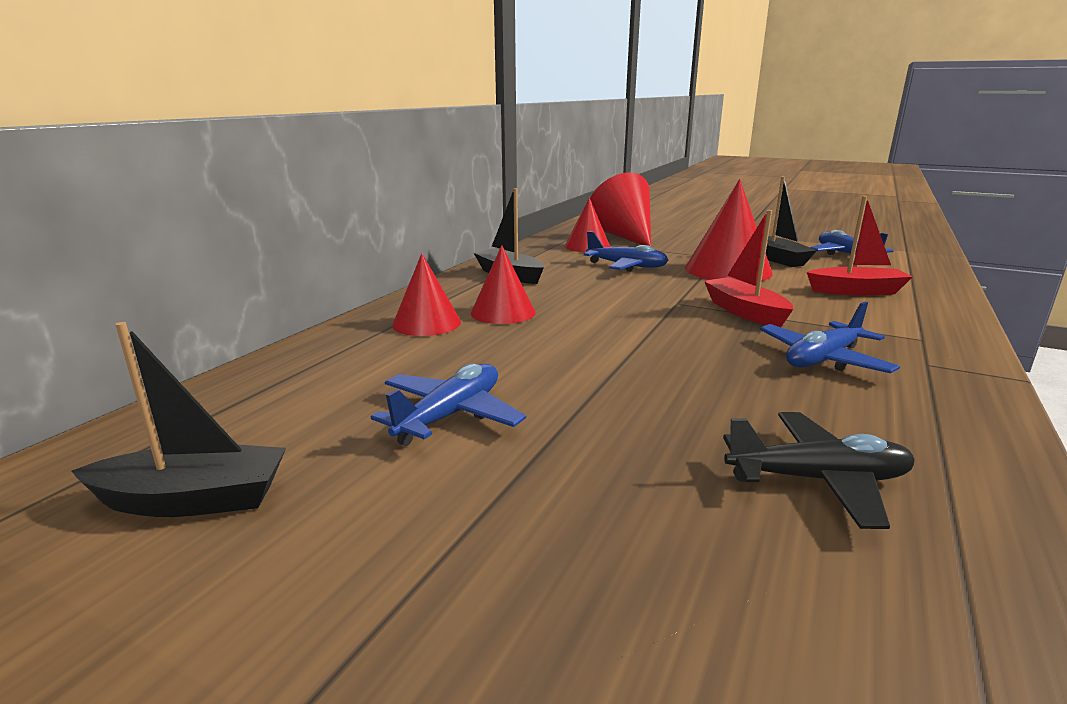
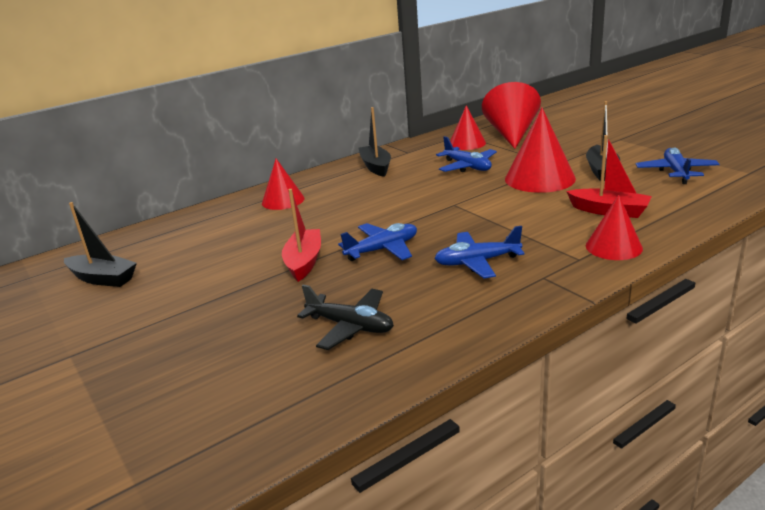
camera: 30 degrees right, 5 degrees up
(450, 415) = (231, 260): blue plane -> blue plane (383, 249)
(503, 312) = (333, 198): red cone -> red cone (613, 247)
(745, 312) = (488, 218): red boat -> red boat (304, 262)

